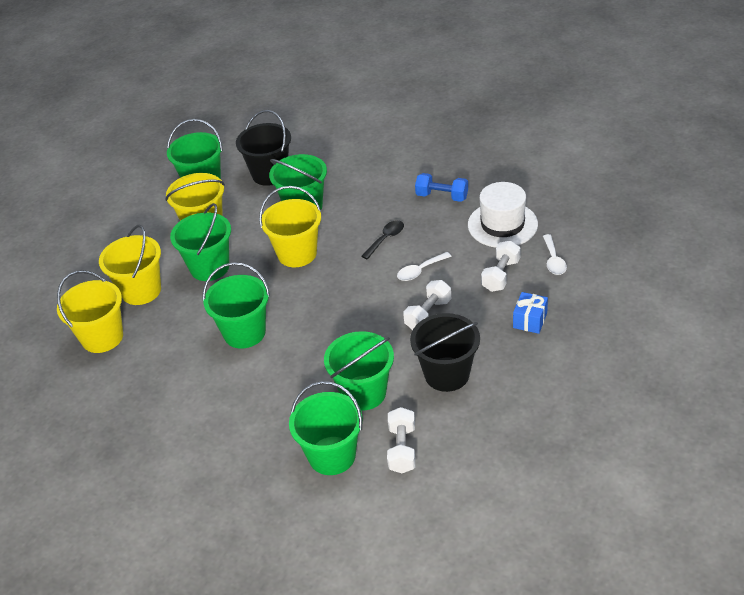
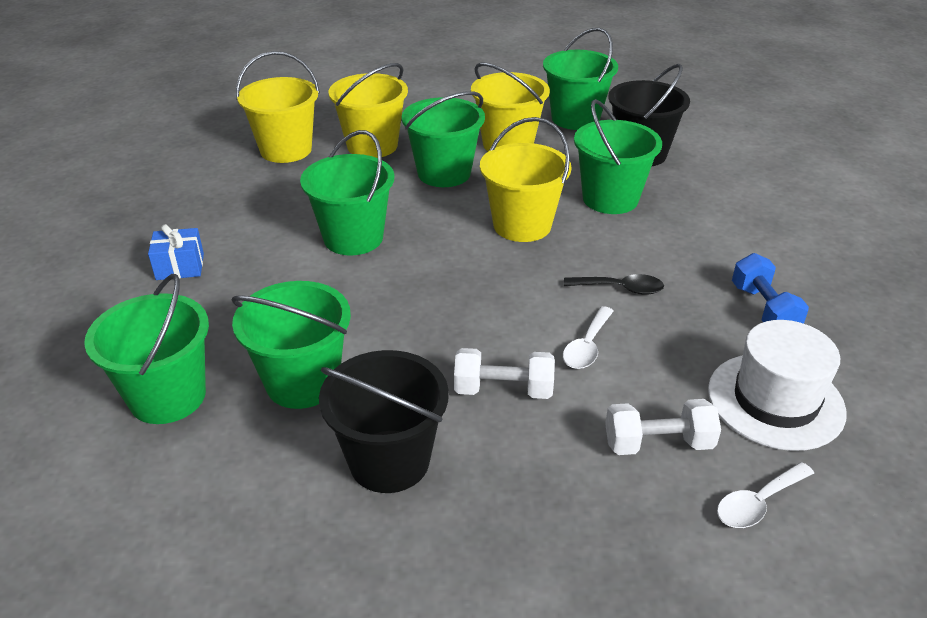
camera: 55 degrees right, 5 degrees down
(402, 449) = (206, 468): white dumbbell -> none
(420, 271) = (587, 346): white spoon -> white spoon turned 90 degrees counterclockwise
(530, 320) = (583, 525): blue gift -> blue gift (180, 267)

